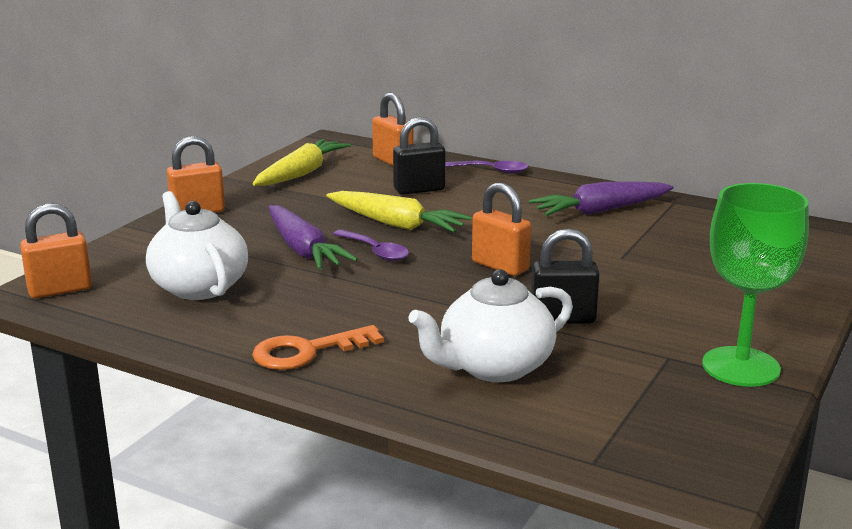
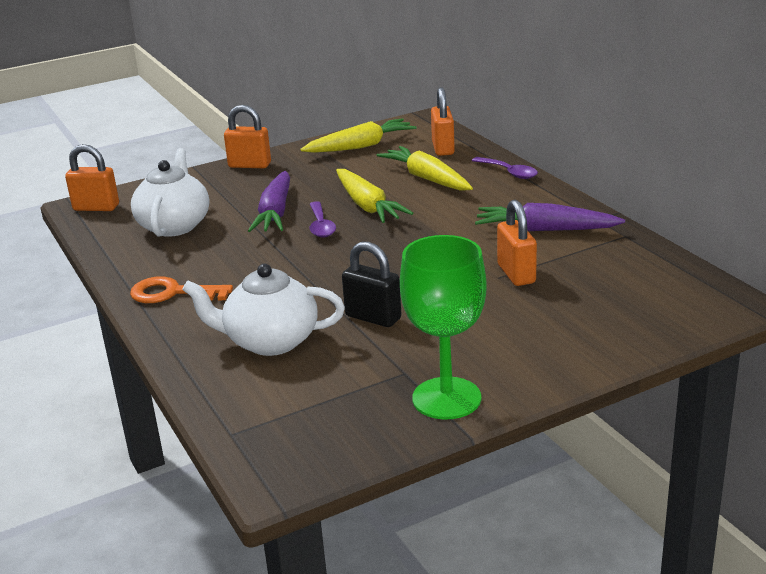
camera: 35 degrees right, 5 degrees up
(419, 190) = (427, 178): black padlock -> yellow carrot
(500, 266) = (391, 261): orange padlock -> orange padlock (516, 274)

